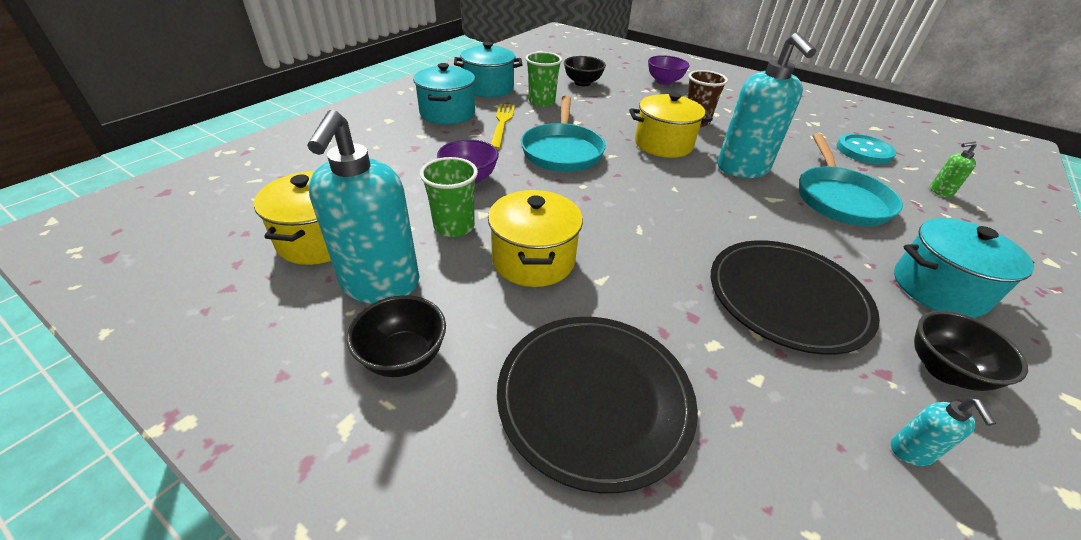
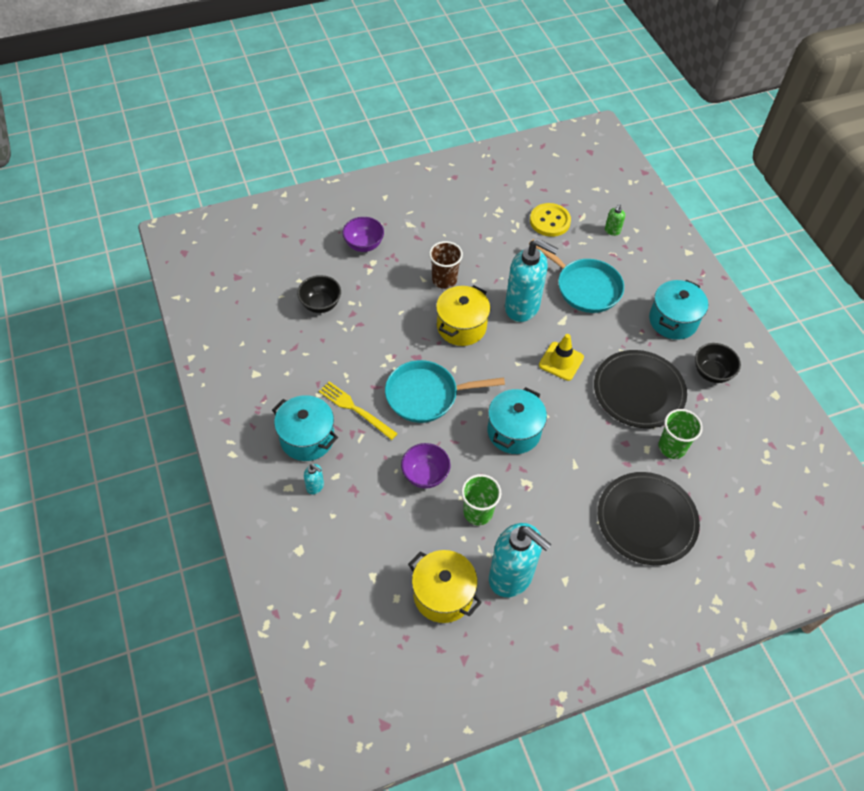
camera: 55 degrees left, 15 degrees up
(404, 357) = (575, 587): black bowl -> none
(489, 88) = (278, 381): turquoise pot -> turquoise pot (514, 431)
(533, 260) = (537, 487): yellow pot -> none
(541, 101) = (335, 358): green cup -> green cup (672, 447)
(562, 151) = (426, 395): turquoise pan -> turquoise pan turned 135 degrees clockwise
(723, 216) = (561, 361): none -> yellow traffic cone
(864, 151) = (550, 221): turquoise button -> yellow button
(911, 452) = (734, 426): turquoise soap dispenser -> turquoise soap dispenser (315, 486)

